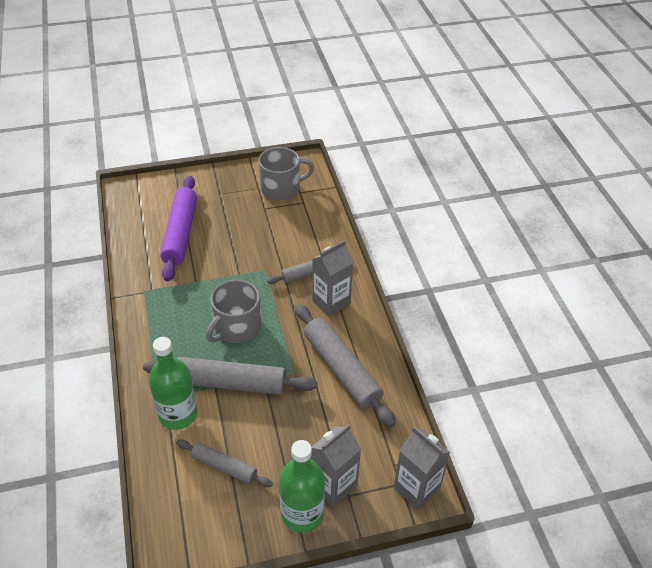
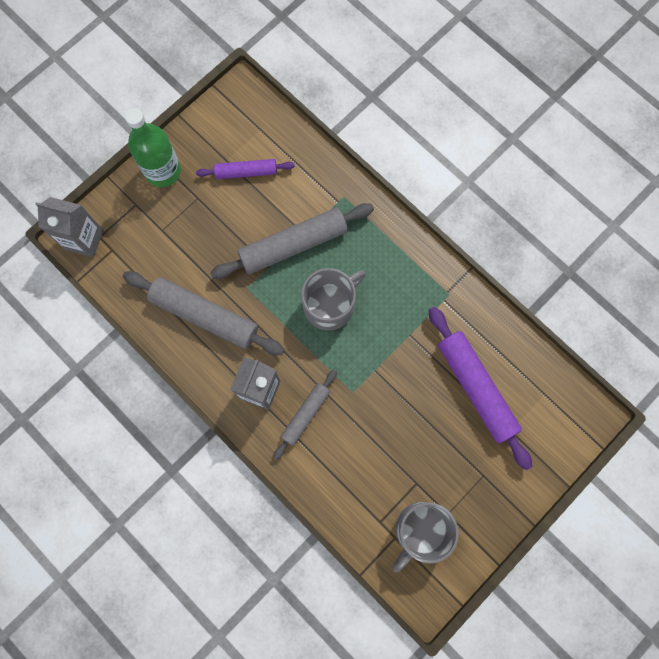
camera: 150 degrees right, 30 degrees up
(178, 414) = (315, 193): green bottle -> none
(224, 467) = (246, 172): grey rolling pin -> purple rolling pin
(237, 327) = (330, 305): grey mug -> grey mug turned 45 degrees clockwise
(333, 485) = (151, 205): grey carton -> none

